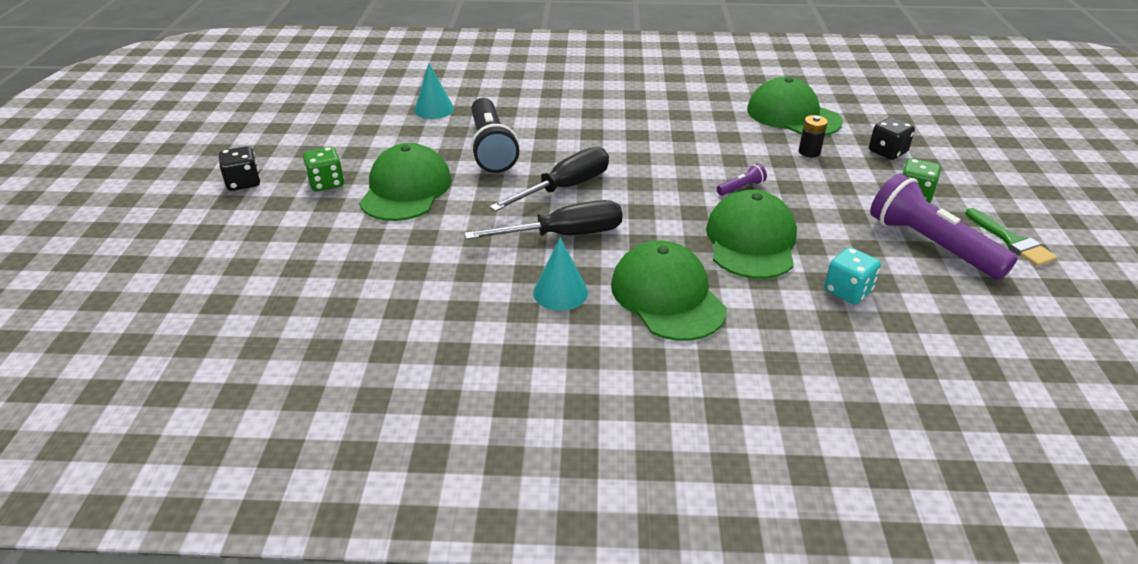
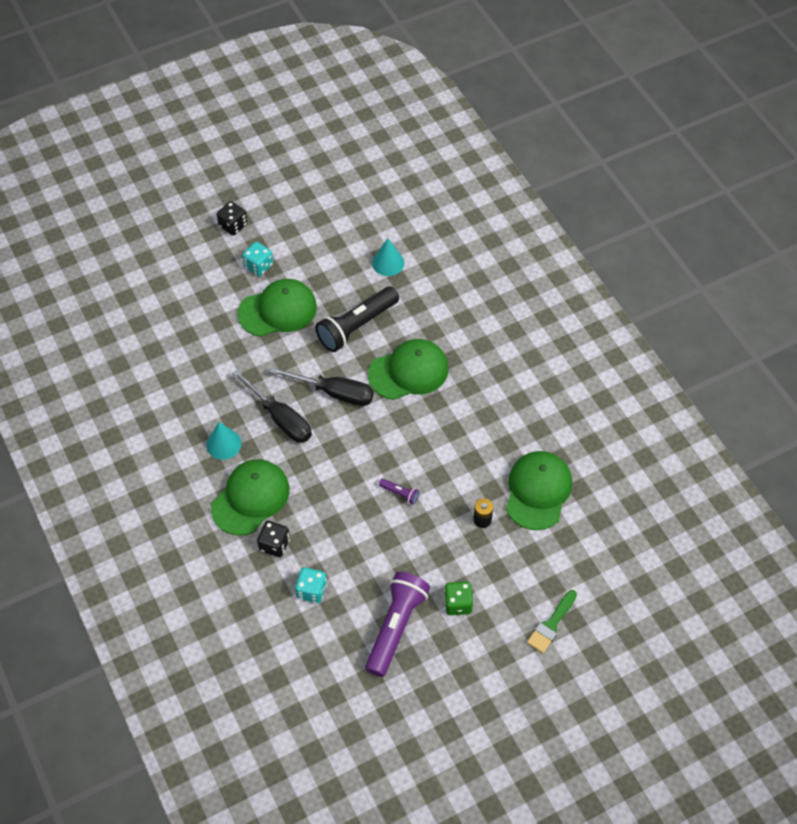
camera: 60 degrees right, 20 degrees up
(326, 183) = (258, 266): green dice -> turquoise dice
(751, 241) = (336, 521): green cap -> green cap (408, 371)
(887, 152) = (517, 572): black dice -> black dice (274, 544)
(1011, 241) = (431, 676): green brush -> green brush (551, 624)

